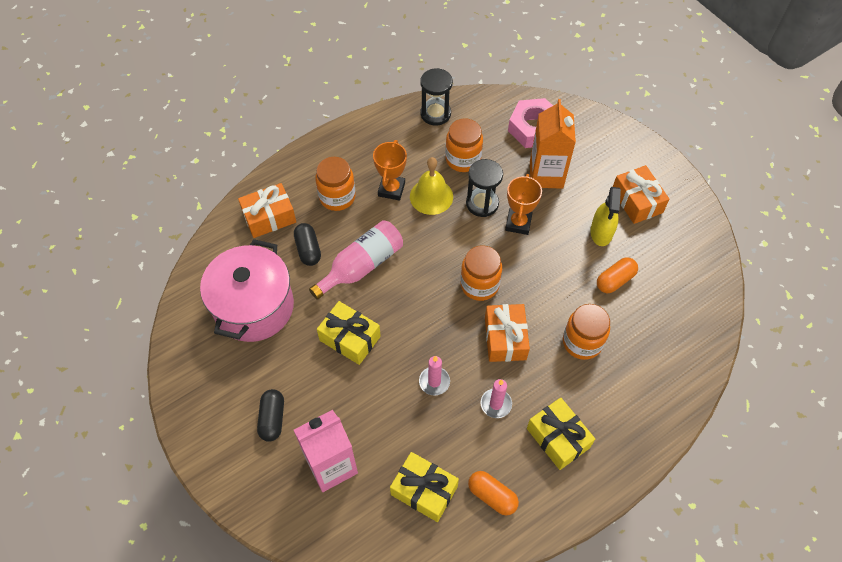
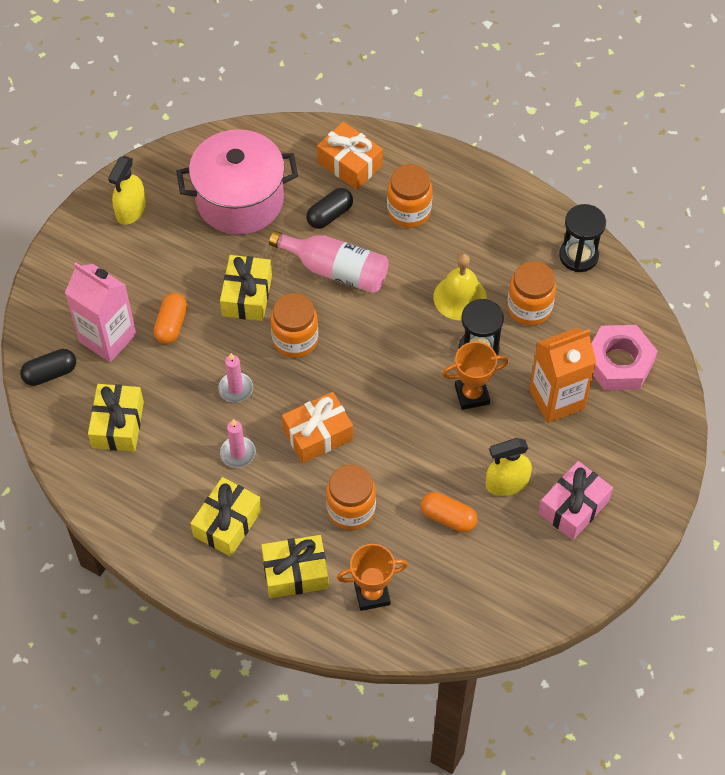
camera: 65 degrees right, 0 degrees up
(210, 395) = (131, 210): none -> yellow spray bottle
(272, 419) = (131, 270): black capsule -> black capsule (50, 373)
(391, 189) = (447, 256): orange trophy -> orange trophy (372, 594)
(479, 285) = (371, 386): orange jar -> orange jar (295, 340)
(492, 496) = (139, 485): orange capsule -> orange capsule (171, 325)
(623, 404) = (295, 573): none -> yellow gift
(637, 201) = (573, 507): orange gift -> pink gift

